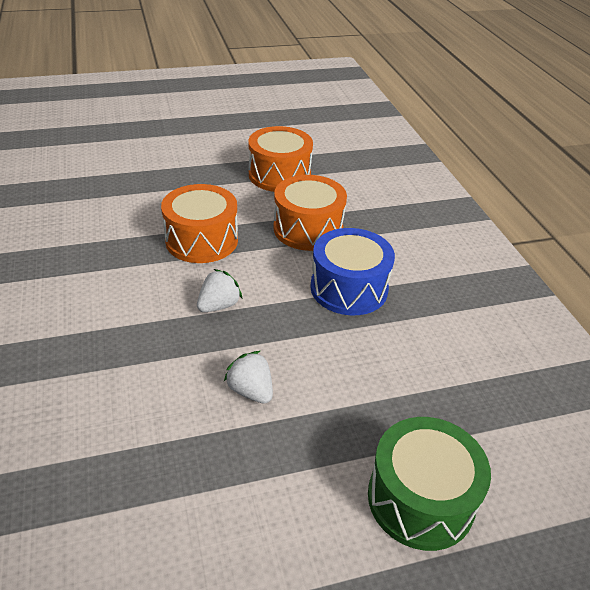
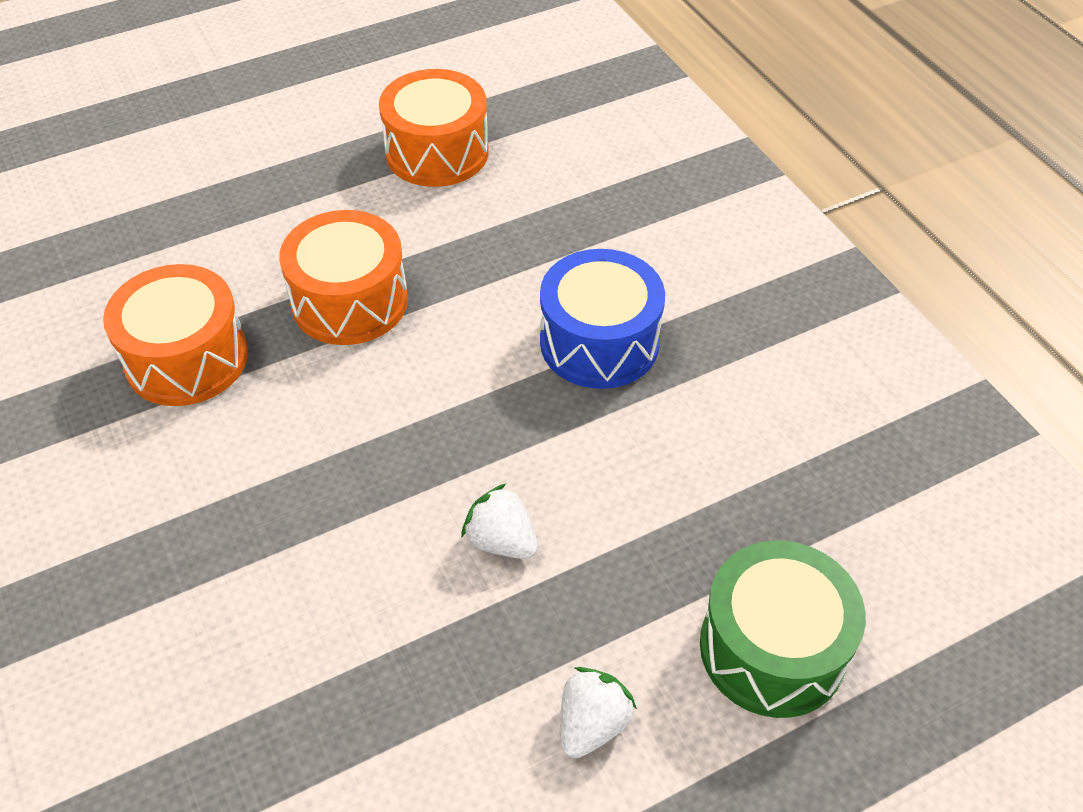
camera: 10 degrees left, 10 degrees up
(219, 305) = (412, 411): white strawberry -> white strawberry (592, 724)
(308, 229) = (510, 247): orange drum -> orange drum (187, 358)

